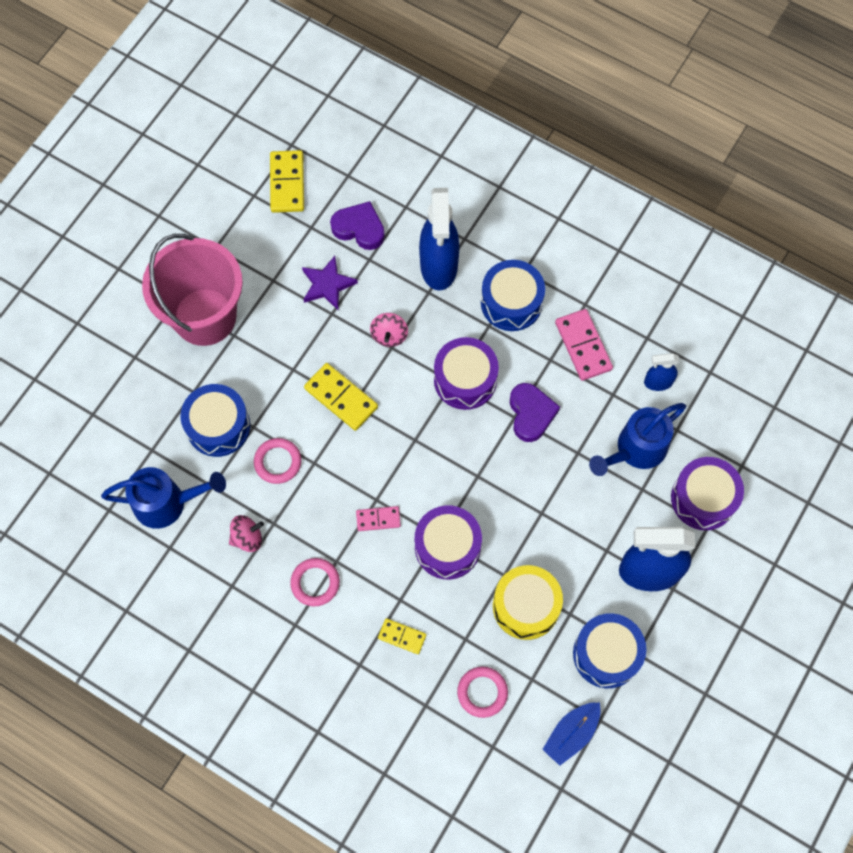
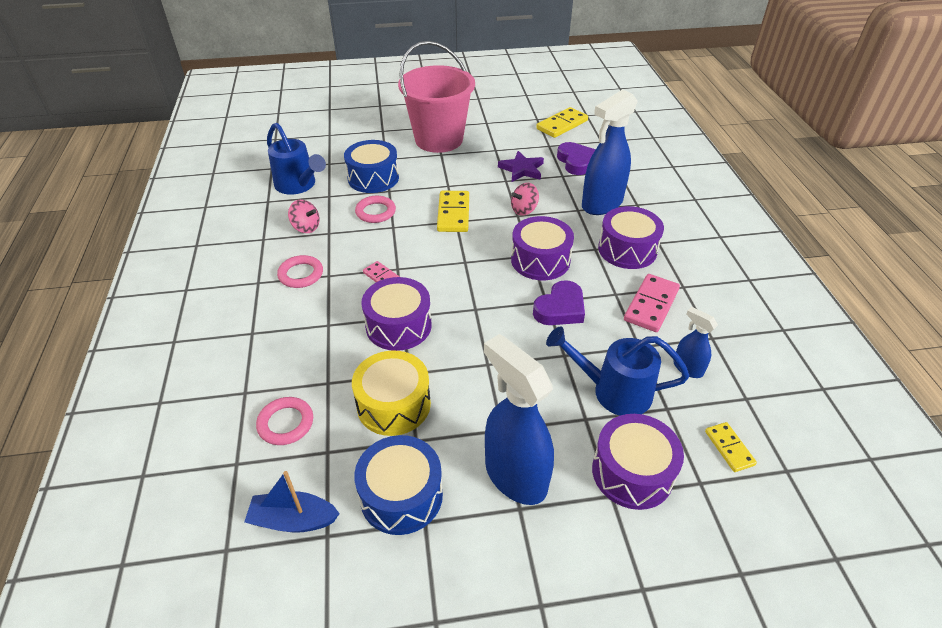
camera: 50 degrees right, 25 degrees down
(402, 636) = (297, 343): yellow domino -> yellow domino (729, 448)
(511, 302) = (627, 249): blue drum -> purple drum

